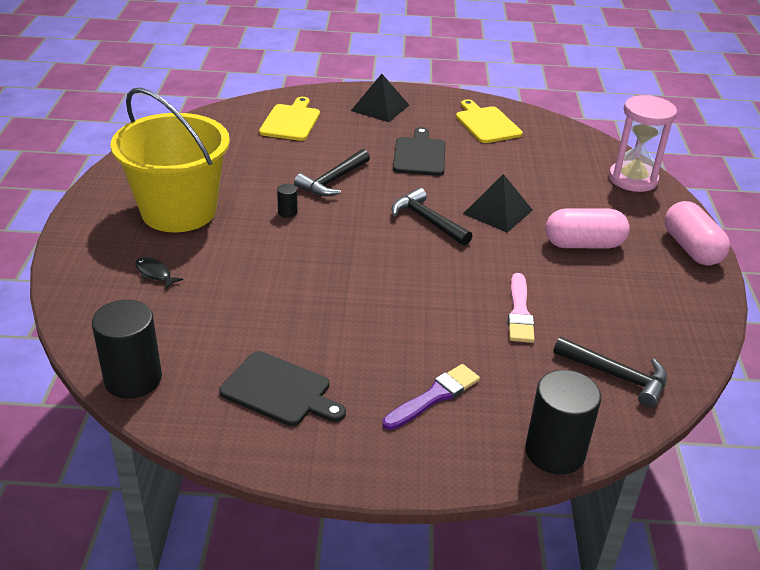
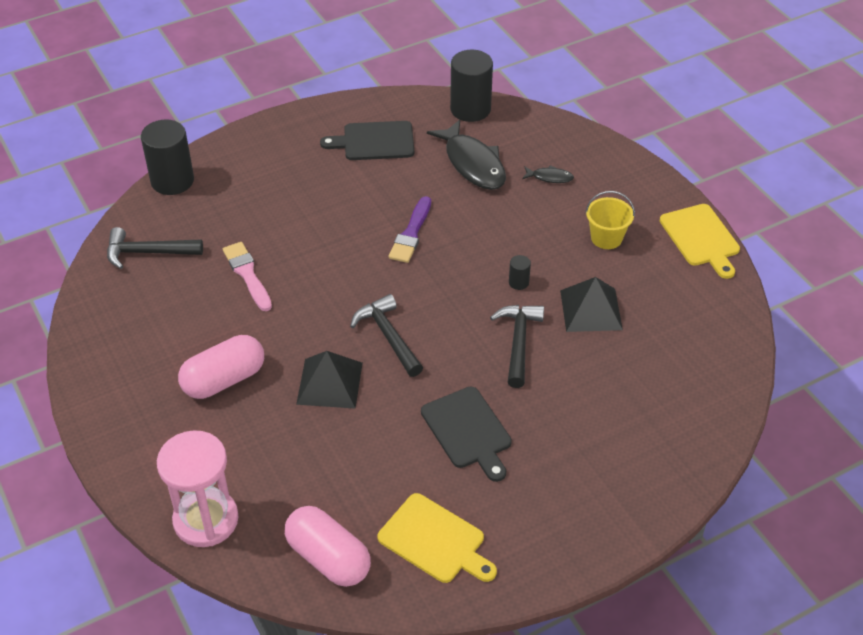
camera: 150 degrees right, 10 degrees up
(179, 211) = (606, 238): yellow bucket -> yellow bucket, size x0.42
(207, 318) = (472, 164): none -> black fish
(291, 121) = (652, 412): yellow cutting board -> yellow cutting board (701, 238)
(380, 108) = (584, 499): black pyramid -> black pyramid (590, 309)
(427, 220) = (388, 336): black hammer -> black hammer turned 135 degrees counterclockwise
(434, 396) = (271, 181): purple brush -> purple brush (411, 233)
(691, 248) = (112, 429): pink capsule -> pink capsule (328, 558)

